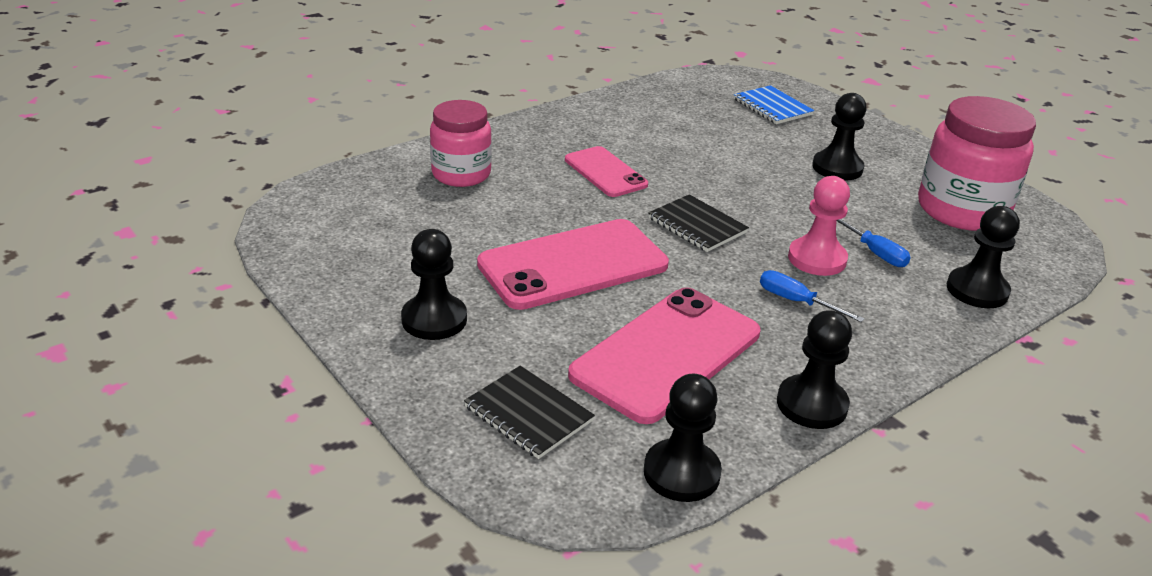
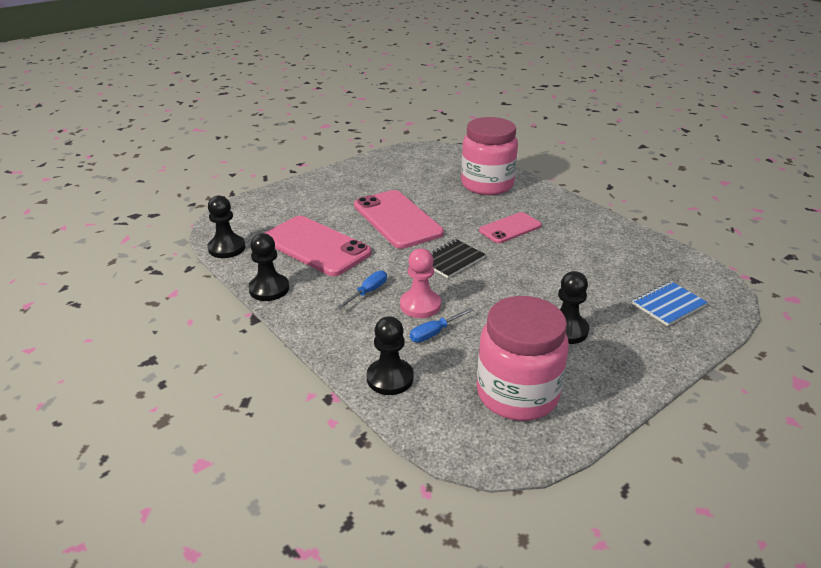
camera: 90 degrees right, 0 degrees up
(434, 319) = (344, 187): black pawn -> none
(461, 174) = (487, 185): pink jar -> pink jar, size x1.51
(528, 414) = (273, 211): black notebook -> none

